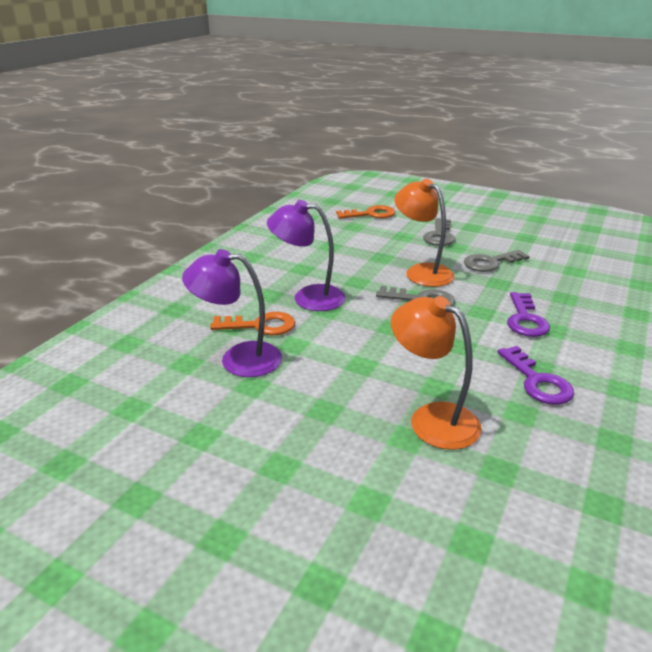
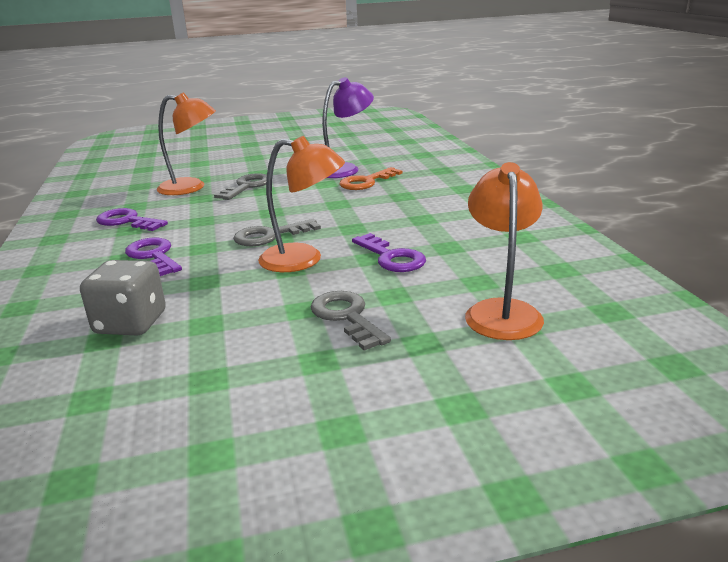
camera: 140 degrees right, 5 degrees down
(308, 297) = (369, 204): purple lamp -> none
(370, 214) = (501, 311): orange key -> orange lamp
(371, 252) = (391, 257): none -> purple key
(490, 263) = (232, 302): grey key -> grey key (247, 186)
(557, 273) = (130, 323): none -> grey dice

